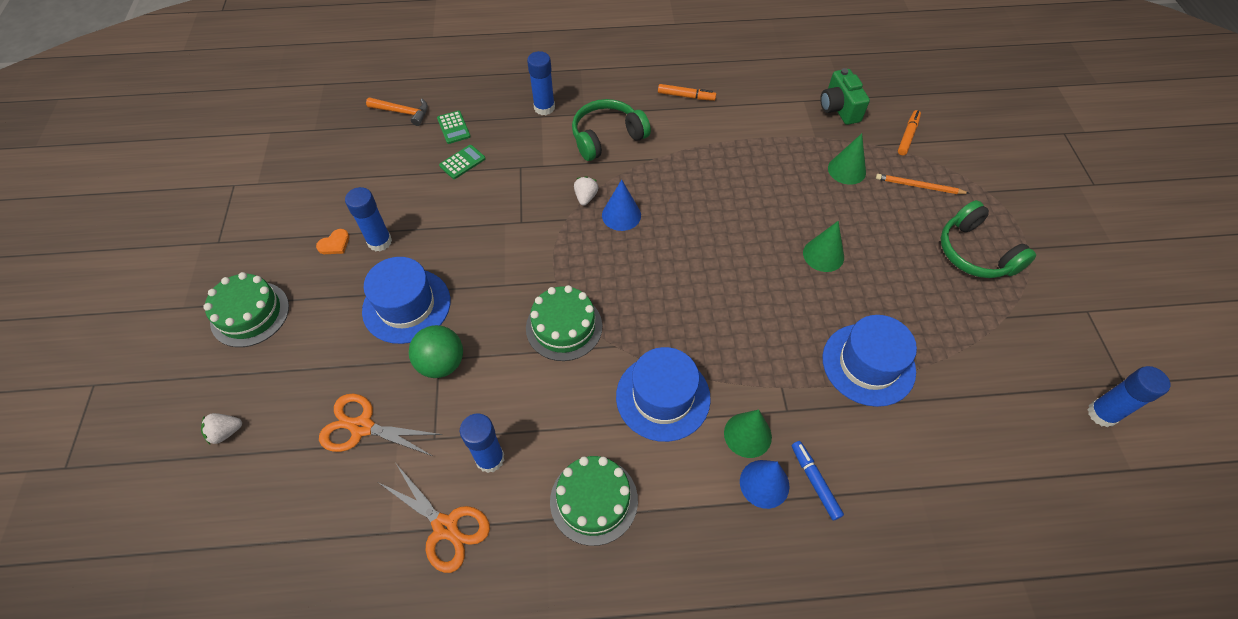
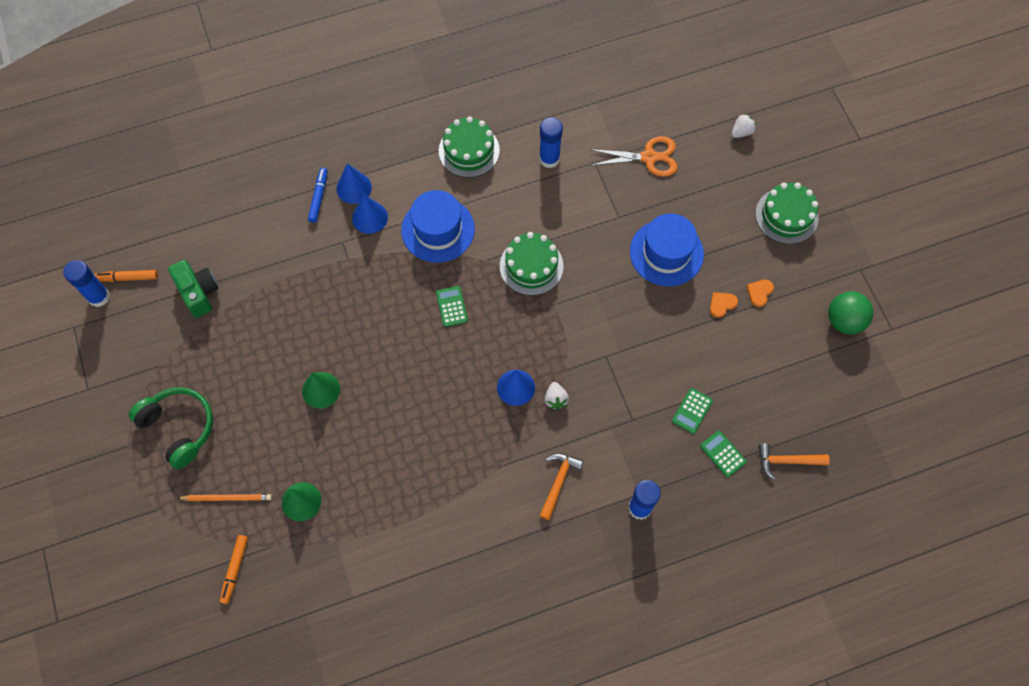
camera: 165 degrees right, 10 degrees up
(380, 242) = (722, 304): blue glue stick -> orange heart
(441, 363) = (615, 214): green ball -> green ball (844, 321)
(445, 527) = (560, 113): orange scissors -> none
(607, 137) = (558, 482): green headphones -> orange hammer
(667, 304) = (451, 306): none -> green calculator
(686, 96) = (488, 568): orange marker -> orange marker (127, 278)
(747, 435) = (370, 217): green cone -> blue cone
(814, 482) = (318, 197): blue marker -> blue marker turned 135 degrees counterclockwise
(839, 109) = (312, 593): green camera -> green camera (199, 293)
(868, 364) = (280, 294): blue hat -> none

